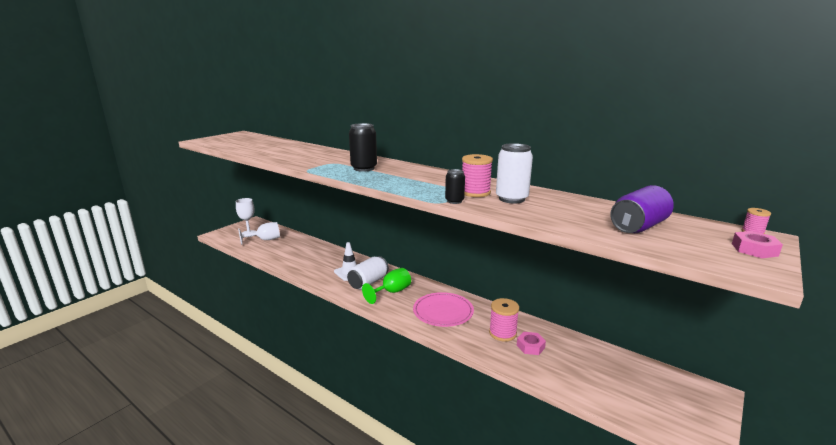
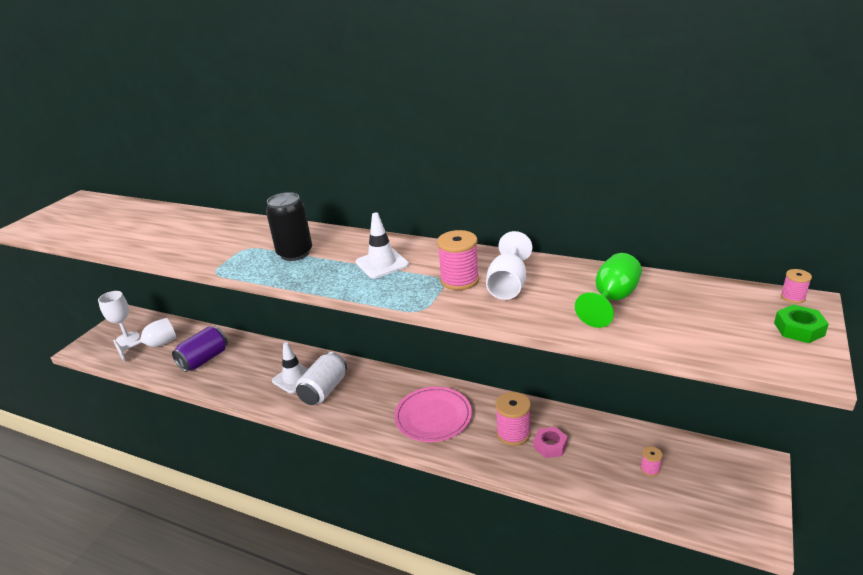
camera: 10 degrees left, 10 degrees up
(391, 292) = (359, 399): green goblet -> green goblet (612, 299)
(422, 179) = (382, 263): none -> white traffic cone
(454, 201) = (438, 303): black can -> none
(511, 199) = (508, 285): white can -> white goblet
(612, 378) = (650, 469): none -> pink spool
(638, 227) = (669, 312): purple can -> purple can (204, 359)
(754, 249) = (799, 329): pink nut -> green nut

